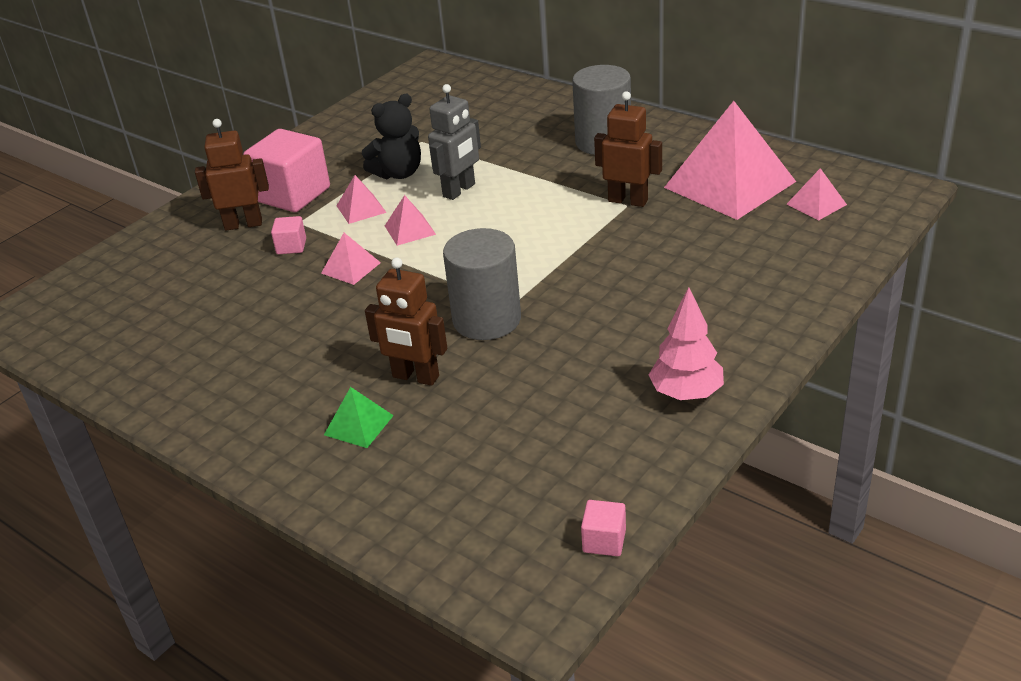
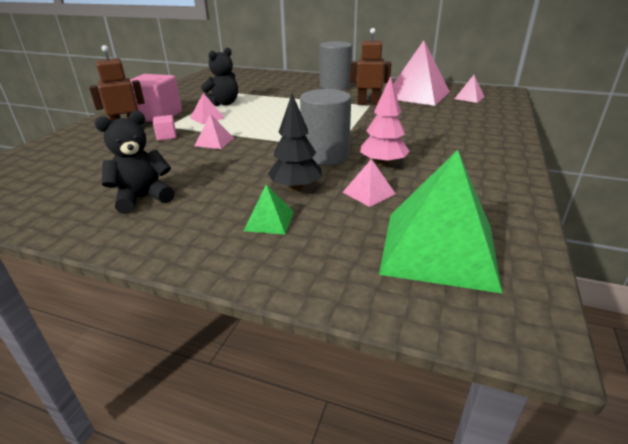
camera: 20 degrees left, 5 degrees down
(231, 364) = (143, 198): none -> black teddy bear
(410, 230) = (245, 123): pink pyramid -> pink pyramid (369, 193)
(415, 377) = (296, 188): brown robot -> black tree
(459, 190) = (266, 107): grey robot -> none
(525, 499) = (439, 249): none -> green pyramid
(604, 541) = (527, 266): pink cube -> none
(686, 393) = (489, 175): pink tree -> pink tree (383, 164)

